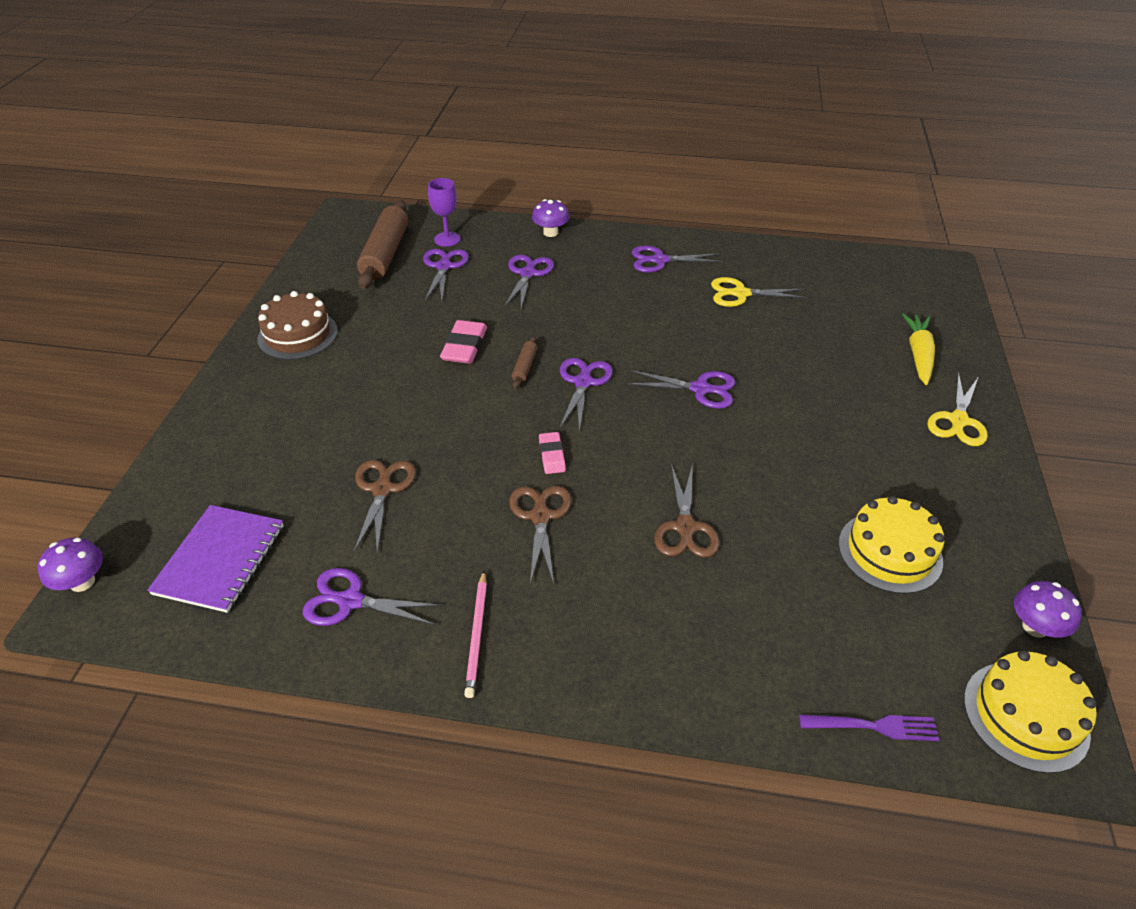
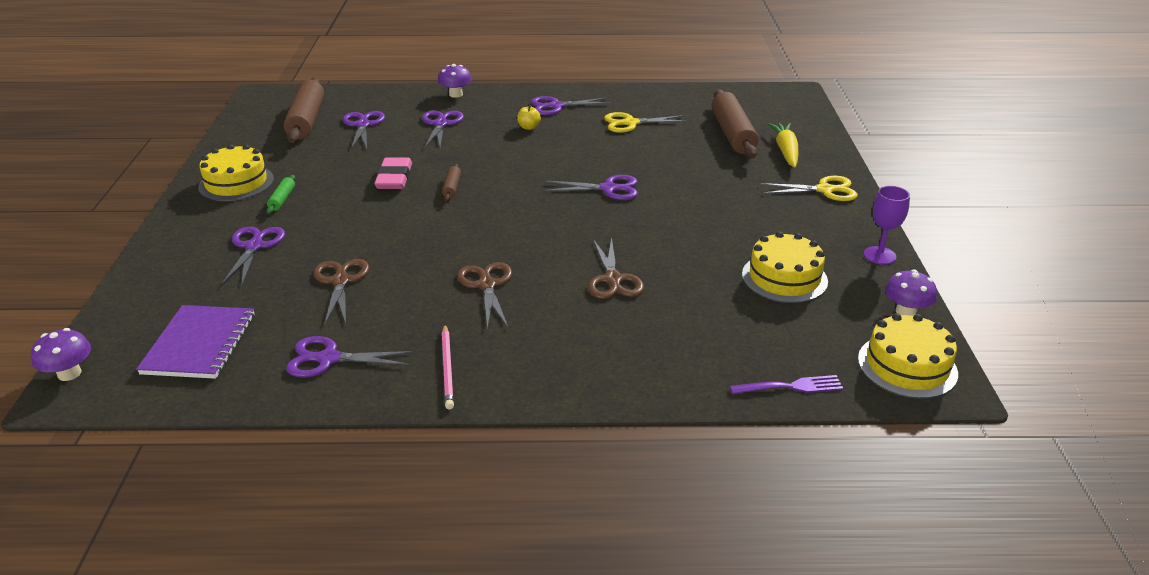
camera: 10 degrees left, 10 degrees down
(298, 335) = (236, 183): brown cake -> yellow cake
(341, 363) = (282, 199): none -> green rolling pin
(447, 239) = (362, 106): purple goblet -> purple goblet (879, 255)
(552, 455) = (488, 244): pink eraser -> none
(583, 382) = (506, 193): purple scissors -> purple scissors (254, 246)
(624, 288) = (529, 127): none -> yellow apple
(858, 322) = (732, 134): none -> brown rolling pin
(958, 420) = (824, 190): yellow scissors -> yellow scissors turned 105 degrees counterclockwise

